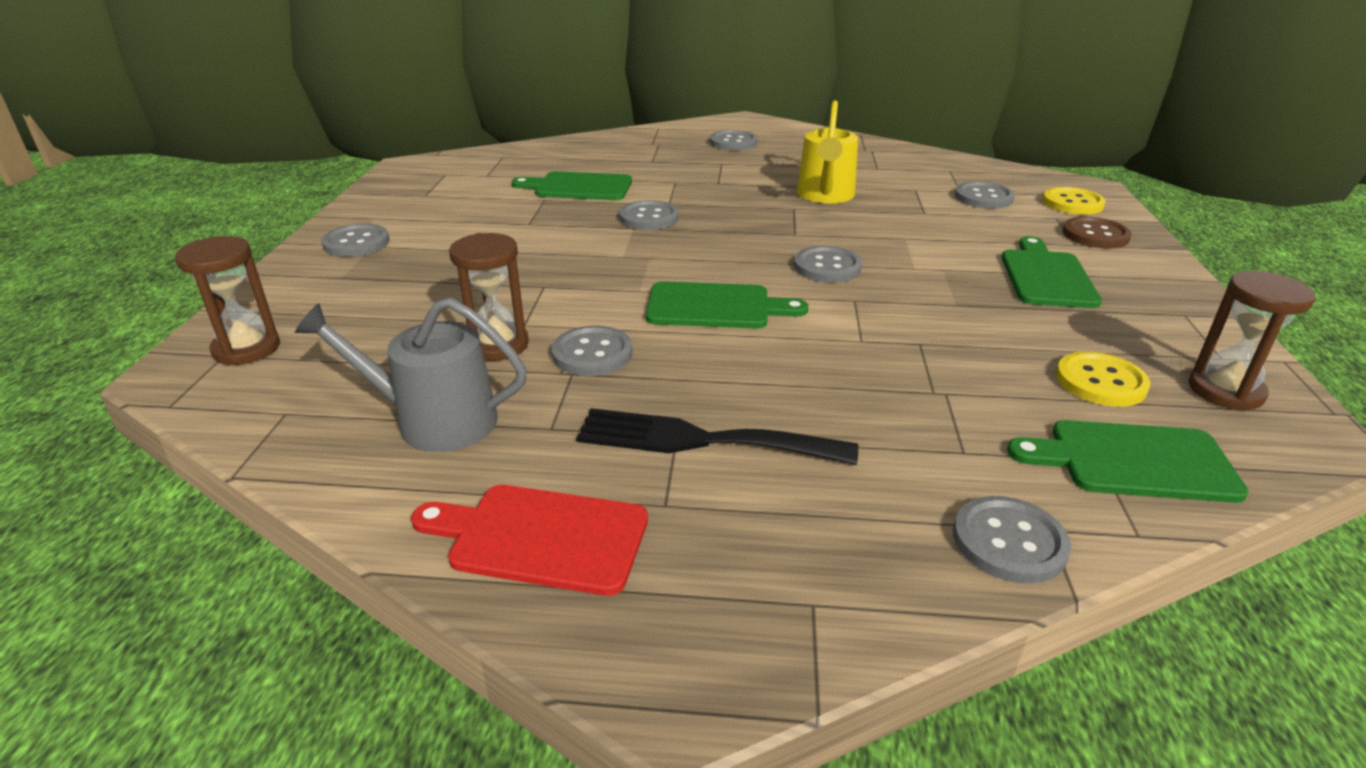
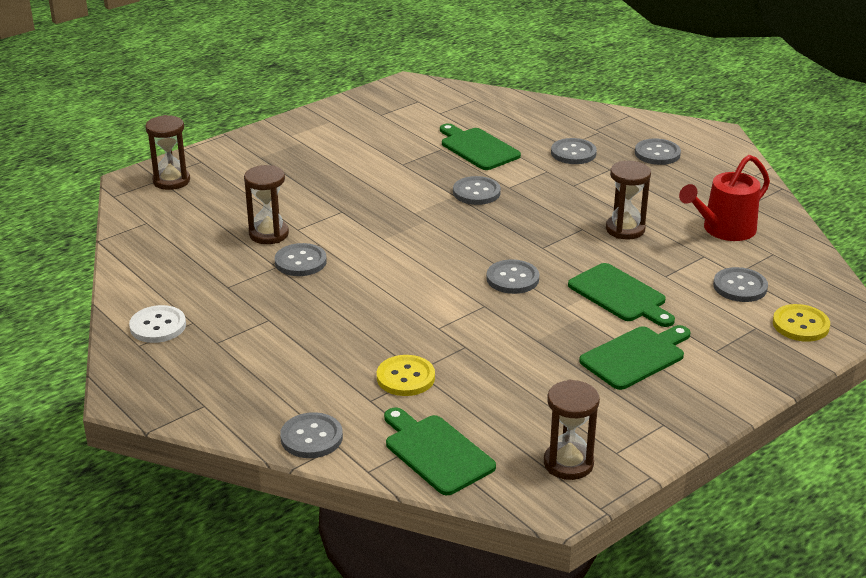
camera: 45 degrees right, 0 degrees up
(356, 243) = (297, 136): grey button -> grey button (573, 153)
(435, 421) = (191, 258): grey watering can -> none
(541, 537) = (158, 326): red cutting board -> white button
(701, 440) = (274, 327): black fork -> none
(715, 307) = (402, 269): green cutting board -> green cutting board (620, 295)
(825, 195) = (625, 229): yellow watering can -> brown hourglass
(887, 169) = (724, 229): none -> red watering can
(1095, 235) = (748, 353): brown button -> none
(1100, 382) = (512, 418): yellow button -> yellow button (405, 377)

